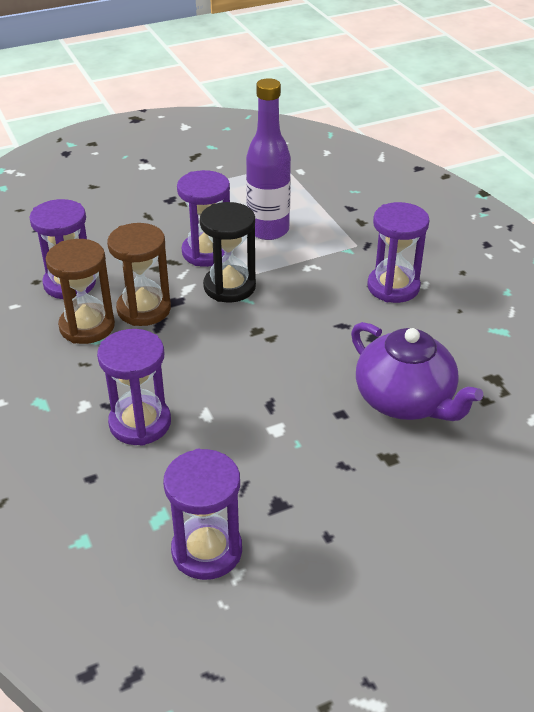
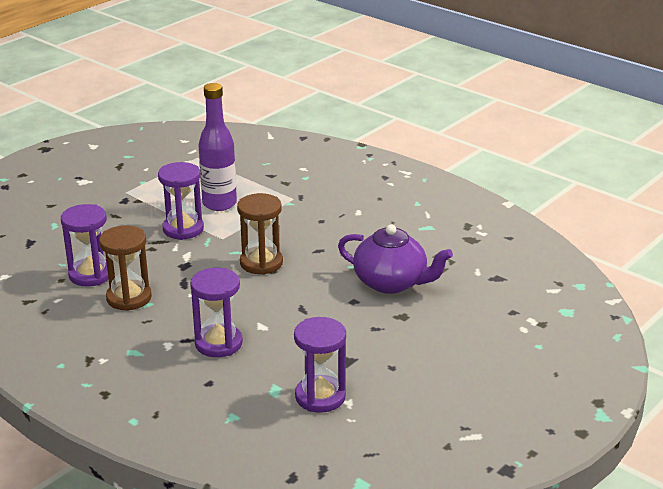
camera: 25 degrees left, 10 degrees down
(144, 309) = (164, 276): brown hourglass -> brown hourglass (261, 263)
(229, 287) = (218, 247): black hourglass -> none
(393, 287) = (337, 218): purple hourglass -> none

